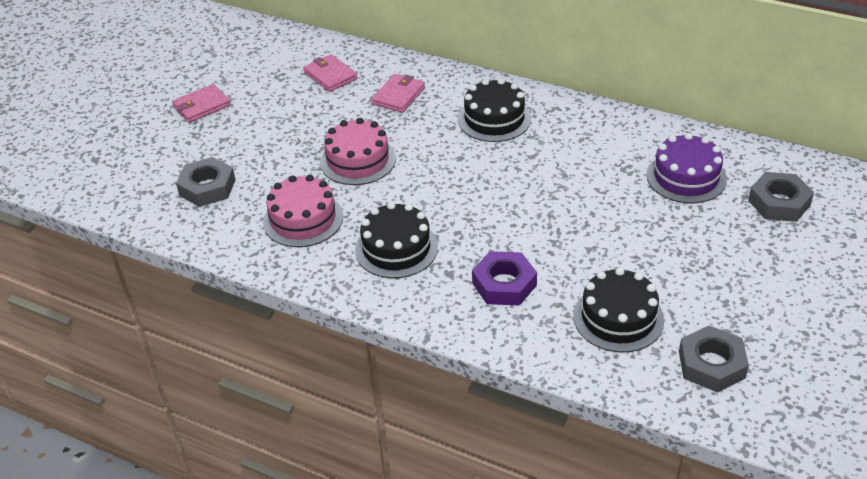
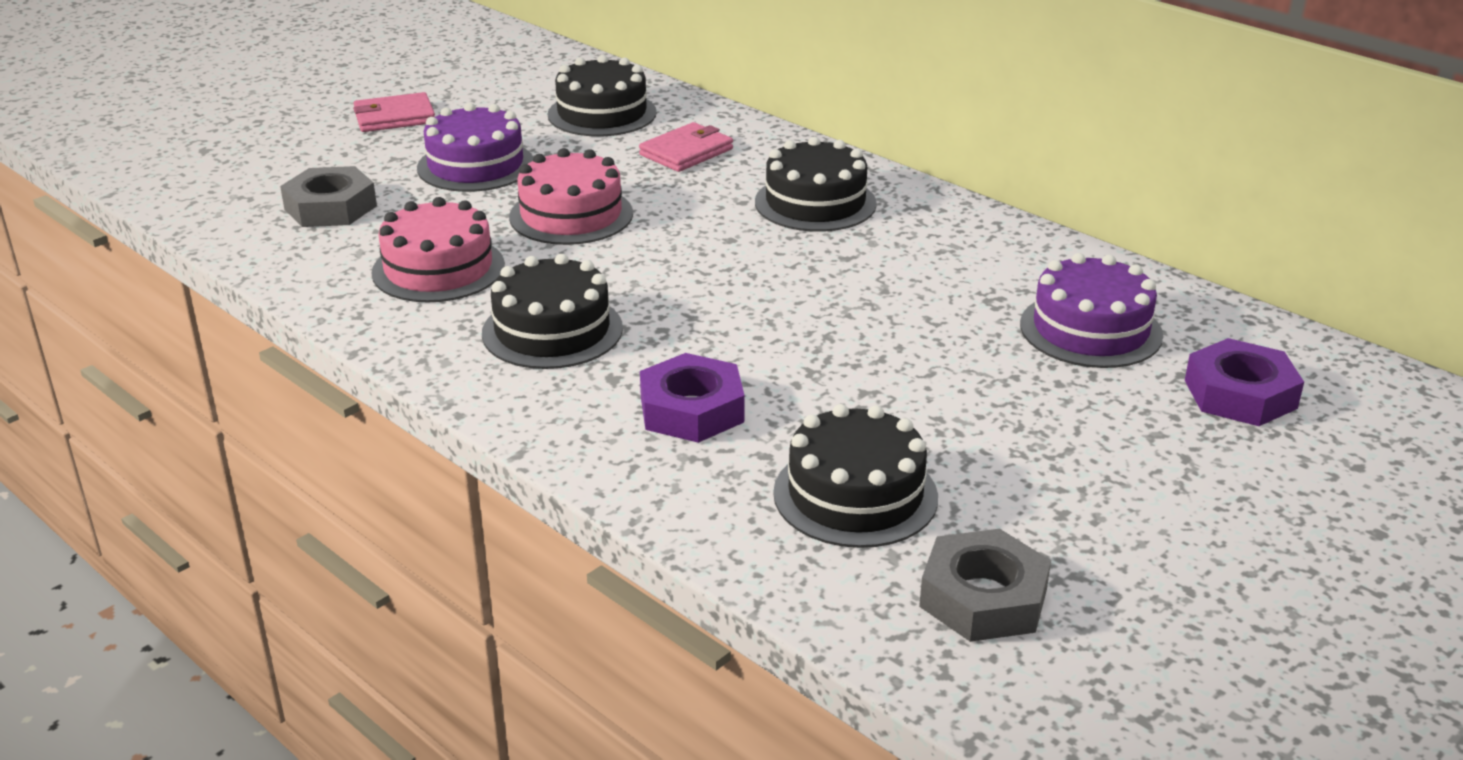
camera: 15 degrees right, 10 degrees down
(277, 134) = (475, 165): none -> purple cake
(330, 75) = (602, 113): pink wallet -> black cake
(779, 202) = (1240, 394): grey nut -> purple nut

